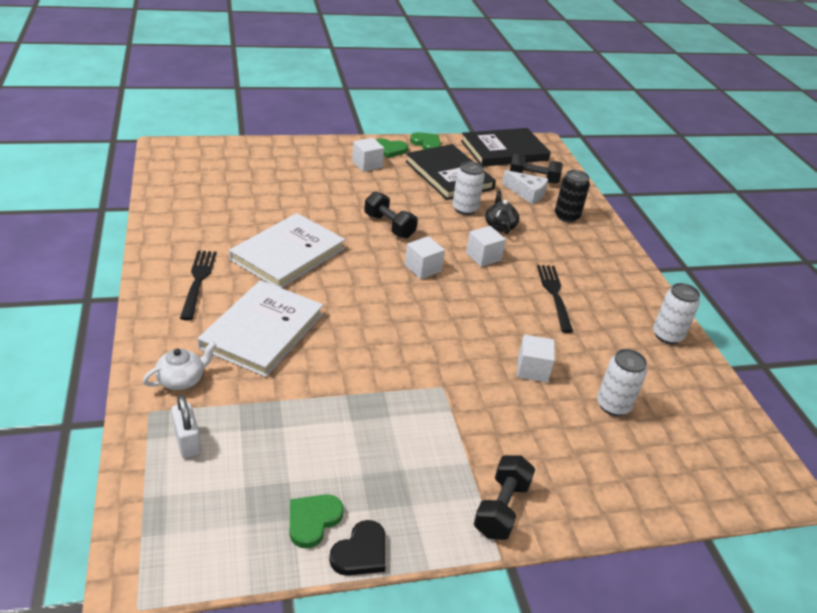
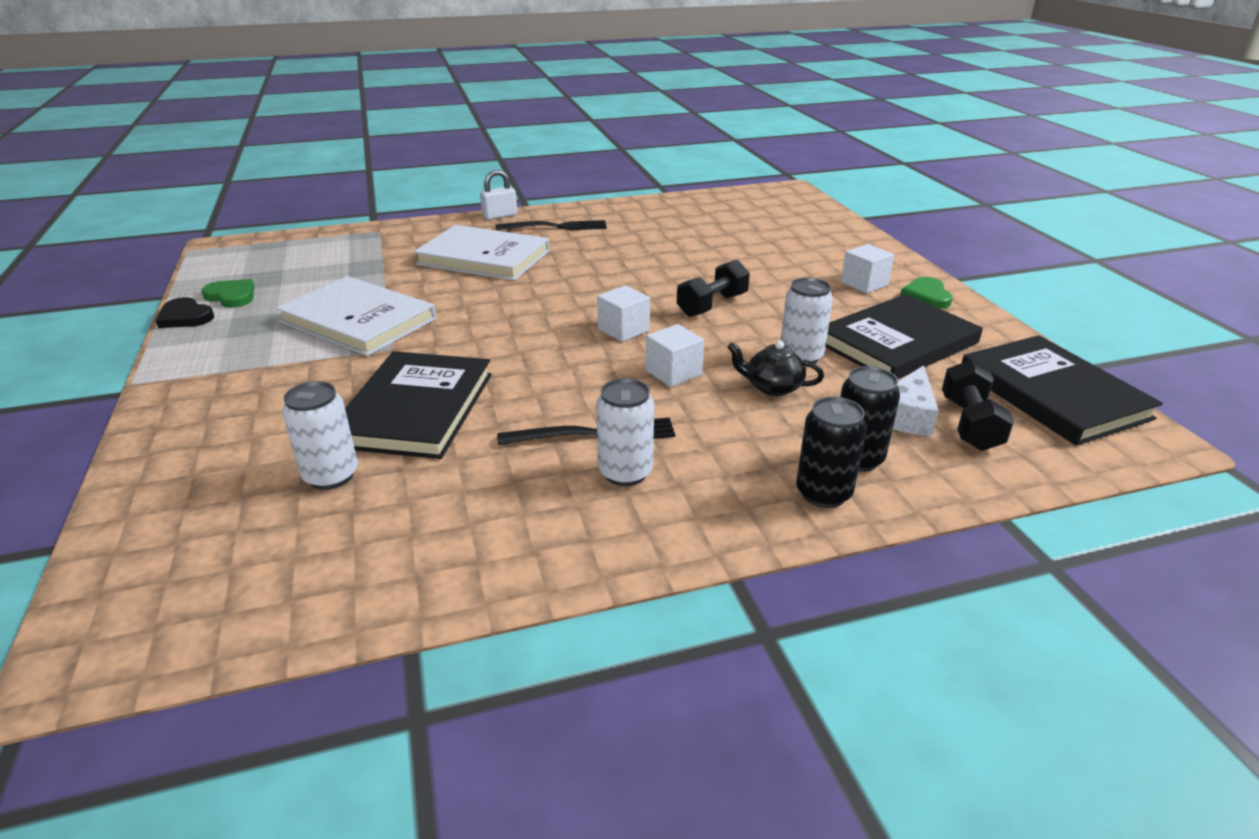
camera: 90 degrees right, 5 degrees down
(182, 379) = (415, 236): white teapot -> none
(187, 441) = (341, 246): white padlock -> white padlock (500, 216)
(288, 254) = (619, 257): white book -> white book (358, 320)
(426, 143) = (984, 322): green heart -> none
(500, 225) = (772, 387): black teapot -> black teapot turned 150 degrees counterclockwise
(501, 508) = (194, 384): black dumbbell -> none
(532, 369) = (416, 409): white cube -> black book
(596, 232) = (823, 493): none -> black can
(667, 335) = (501, 559): white can -> white can (625, 472)

